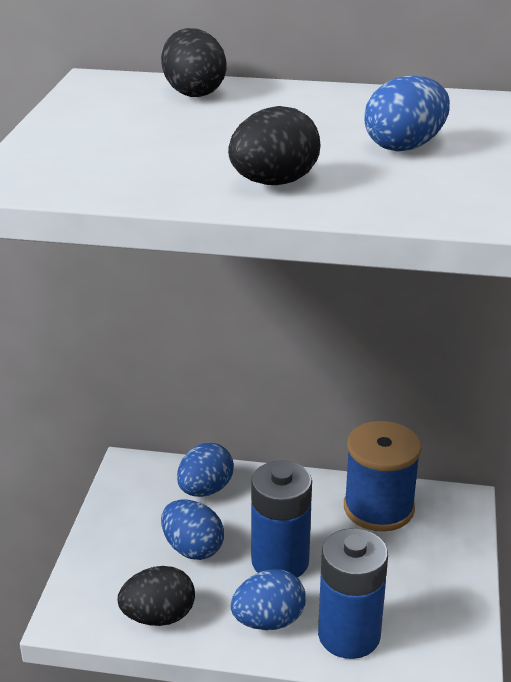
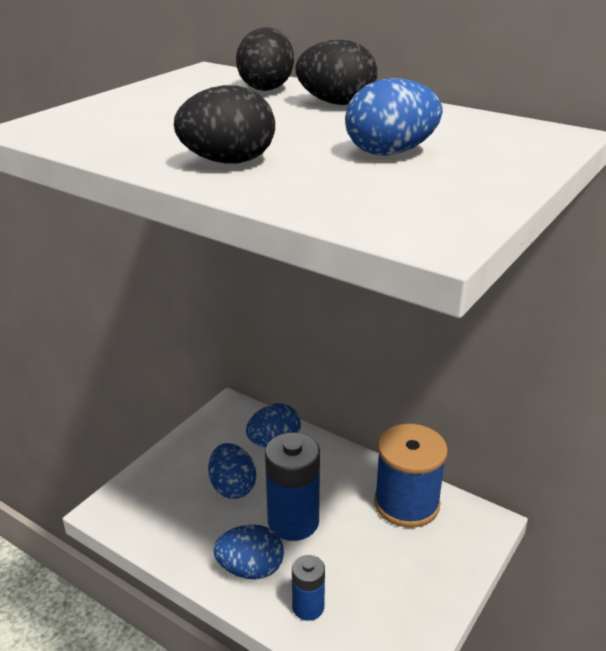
camera: 25 degrees right, 0 degrees up
(158, 616) = (170, 533): black egg -> black egg (336, 103)
(349, 635) = (308, 607): blue battery -> blue battery, size x0.55

